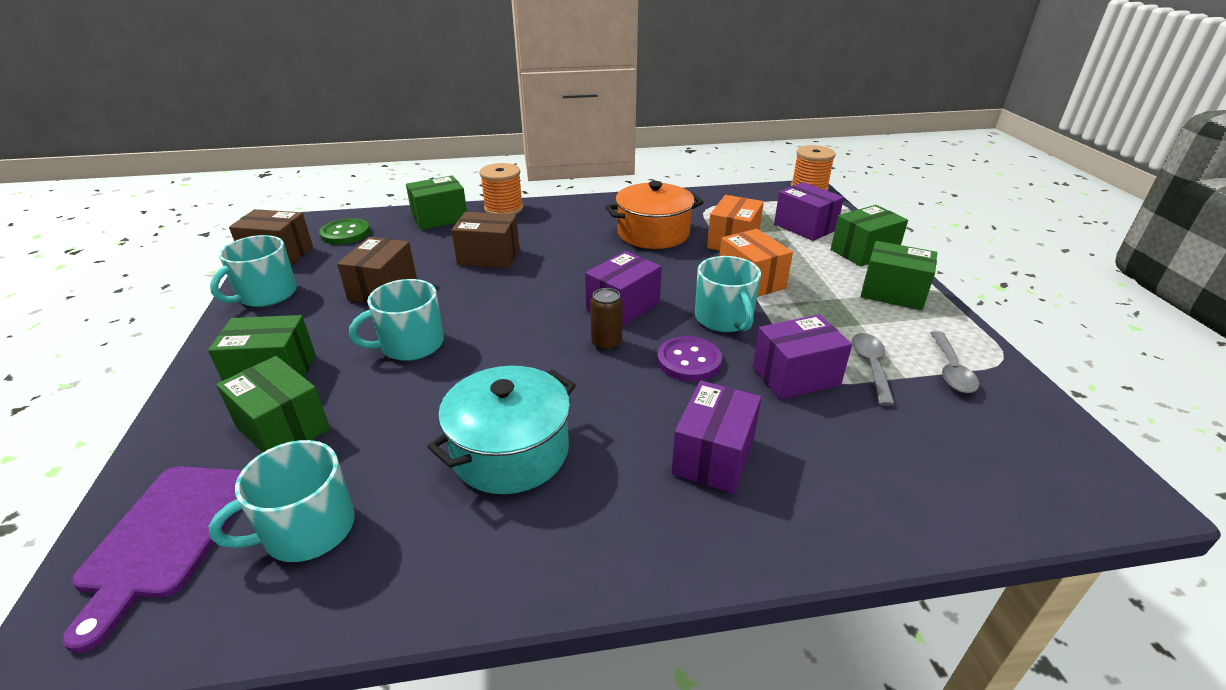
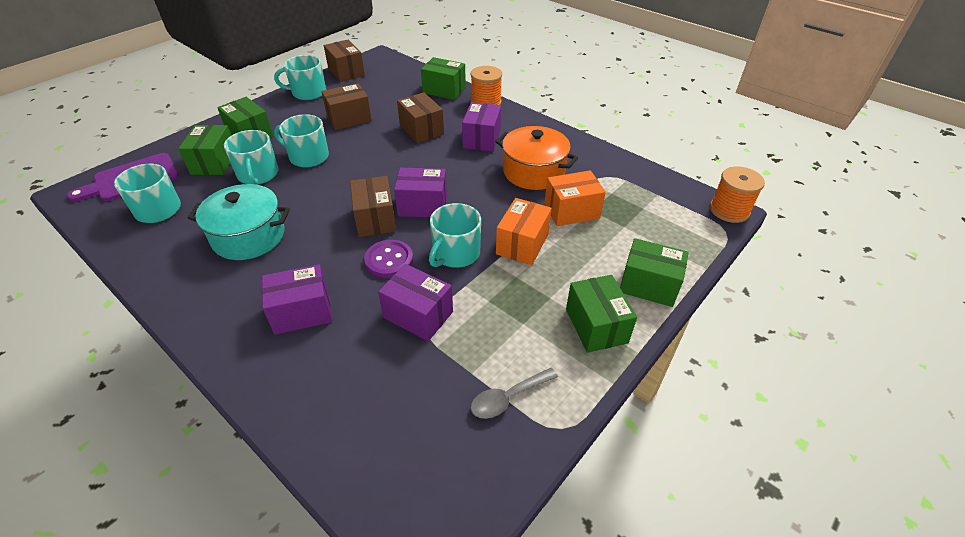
camera: 50 degrees right, 10 degrees up
(345, 233) = (389, 75): green button -> none
(382, 397) = (258, 174): none -> turquoise mug
(606, 343) = (375, 219): brown can -> brown box
(804, 227) = (648, 236): purple box -> purple box (481, 139)
(870, 366) = (468, 349): grey spoon -> none

